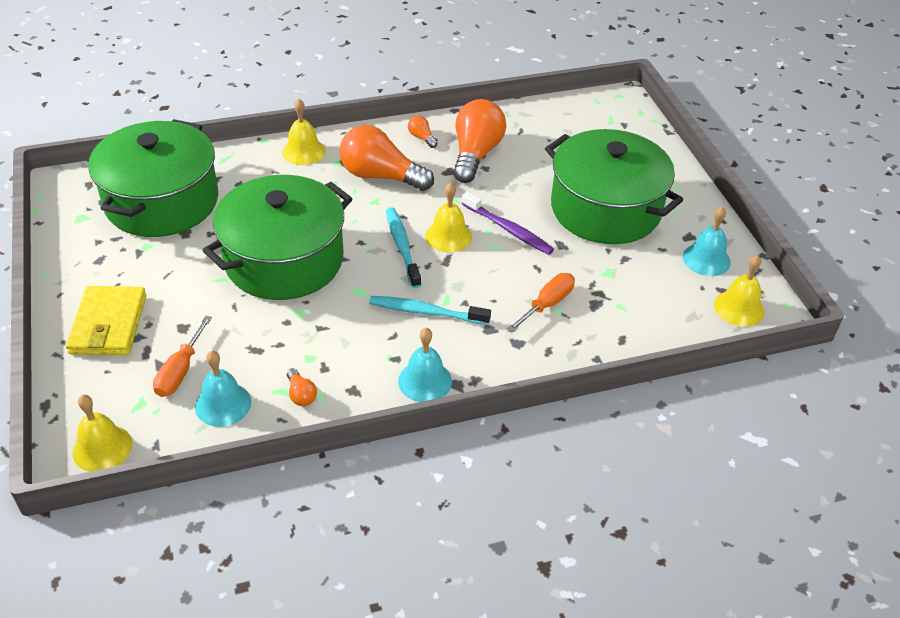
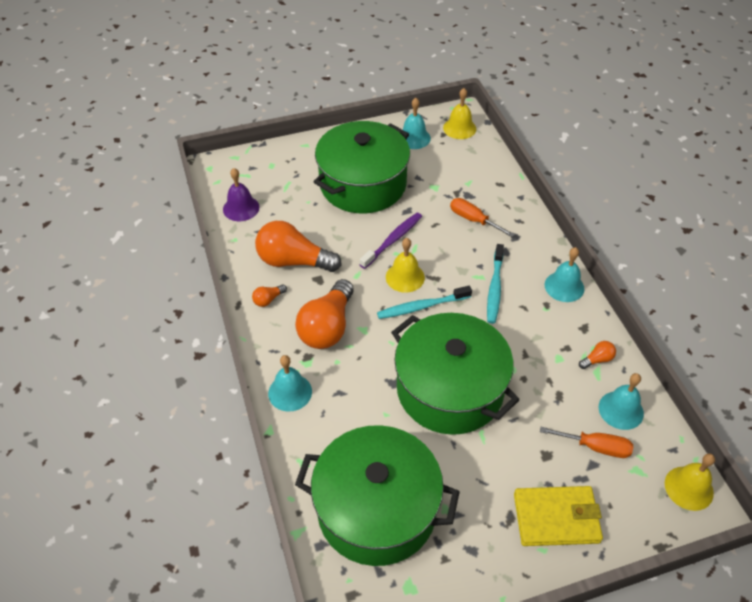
camera: 90 degrees left, 5 degrees up
(303, 151) = (290, 392): yellow bell -> turquoise bell
(556, 118) = (241, 208): none -> purple bell

